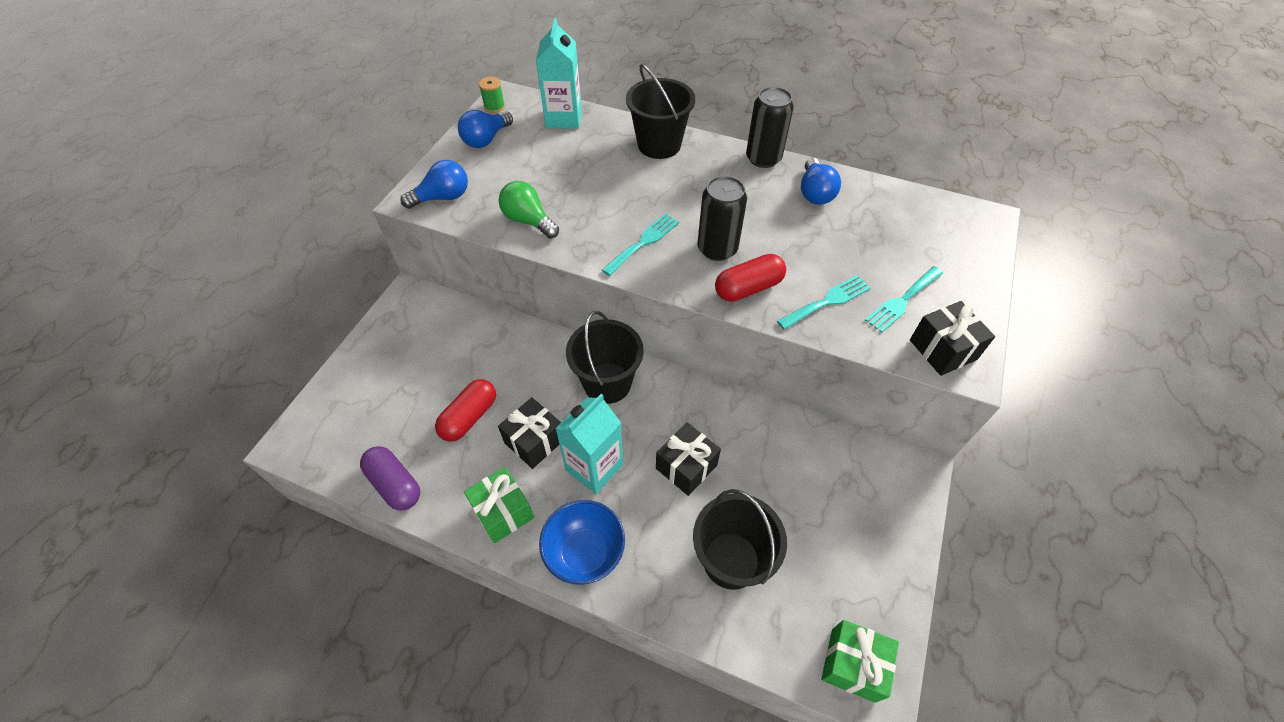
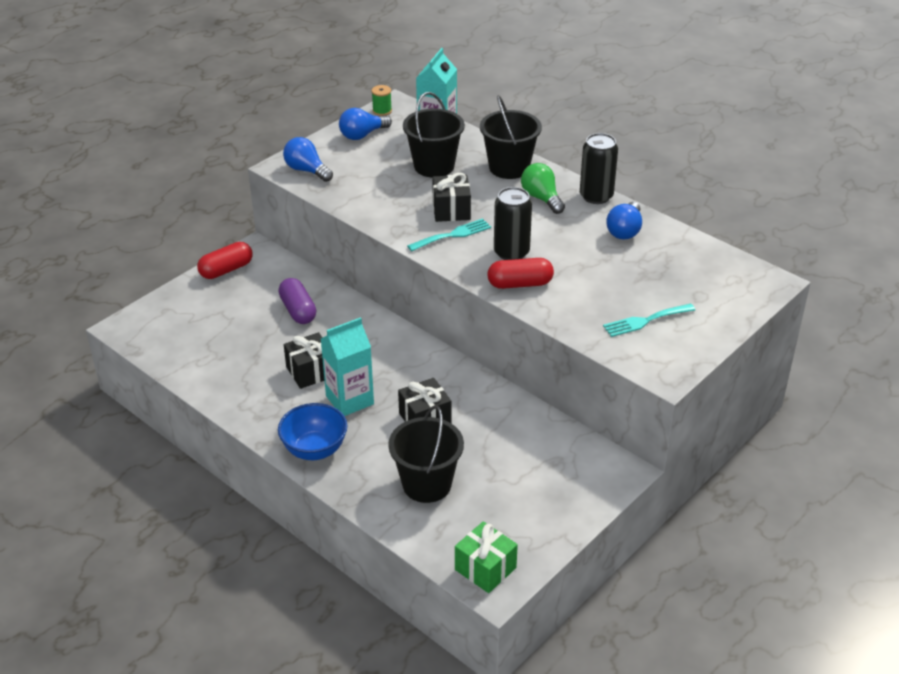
camera: 20 degrees right, 15 degrees down
(395, 484) = (191, 372): purple capsule -> purple capsule (298, 310)
(443, 197) = (307, 170): blue light bulb -> blue light bulb turned 135 degrees counterclockwise
(469, 417) = (266, 344): red capsule -> red capsule (226, 270)
(503, 512) = (264, 409): green gift -> none
(528, 221) = (367, 200): green light bulb -> green light bulb (541, 198)
(607, 383) = (390, 348): black bucket -> black bucket (434, 166)
(827, 301) = (580, 307): turquoise fork -> none
(943, 349) = (654, 359): black gift -> black gift (451, 210)

